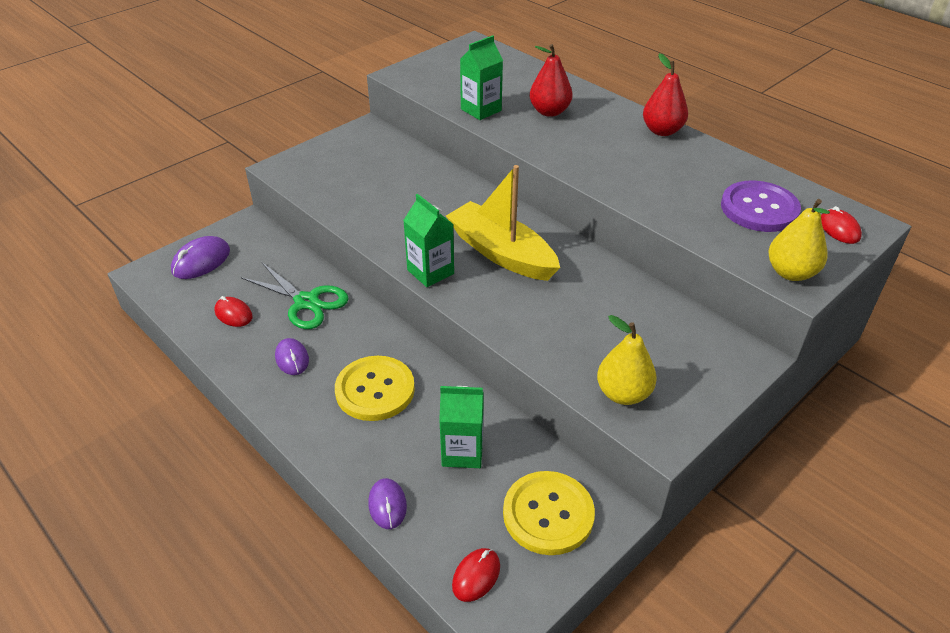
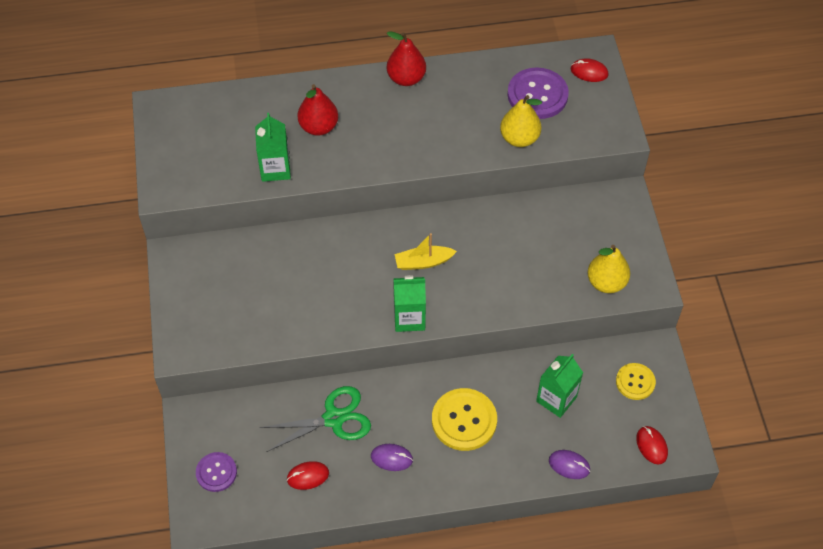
camera: 55 degrees left, 15 degrees up
(201, 261) = (216, 472): purple mouse -> purple button
(501, 253) = (423, 262): yellow boat -> yellow boat, size x0.53
(548, 514) = (635, 382): yellow button -> yellow button, size x0.61
(791, 272) = (607, 129): yellow pear -> yellow pear (519, 138)

